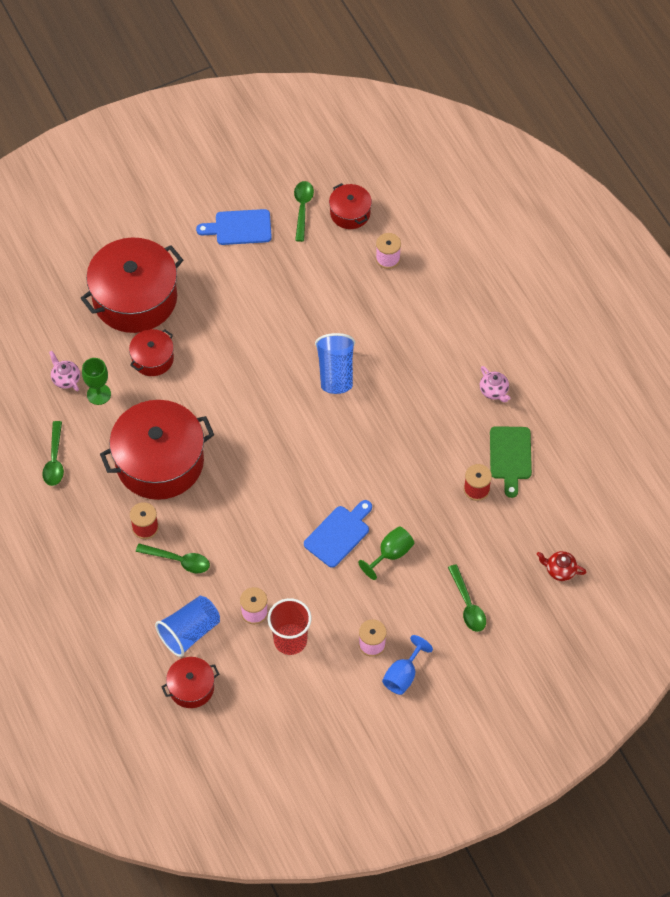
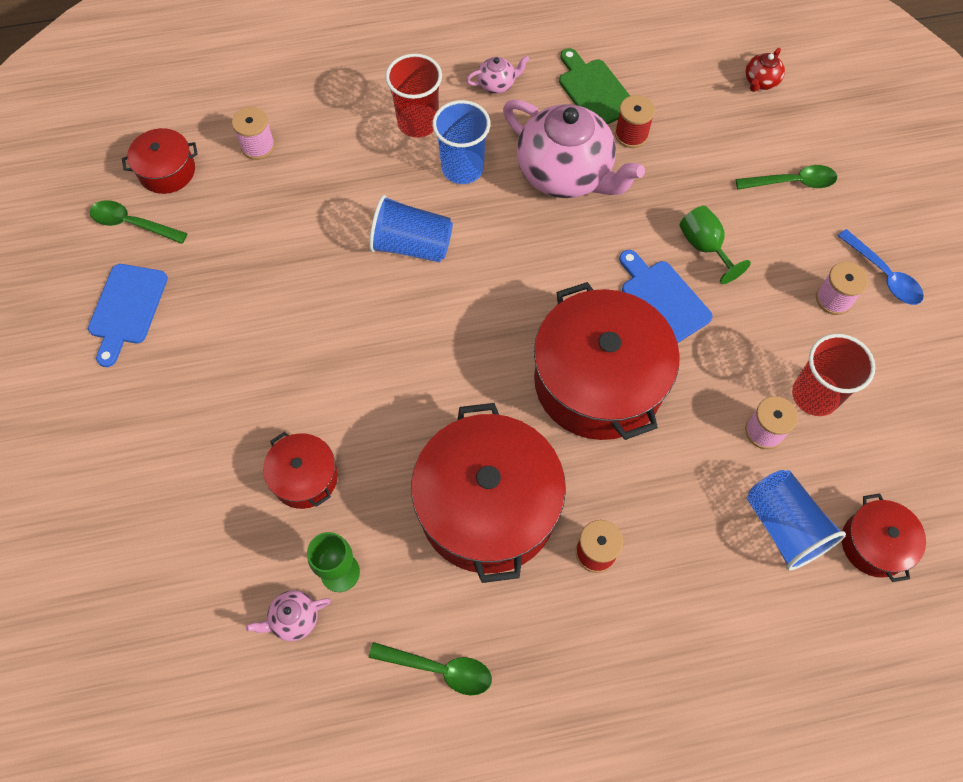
camera: 75 degrees left, 5 degrees up
(135, 298) = (186, 480): red pot -> red pot (598, 381)
(178, 560) = (662, 516): green spoon -> none
(403, 675) = (883, 275): blue goblet -> blue spoon
(410, 387) = (462, 168): none -> blue cup
(426, 453) = (565, 174): none -> pink teapot
(441, 349) = (418, 122): none -> red cup
(510, 456) = (594, 90): green cutting board -> green cutting board turned 135 degrees counterclockwise

